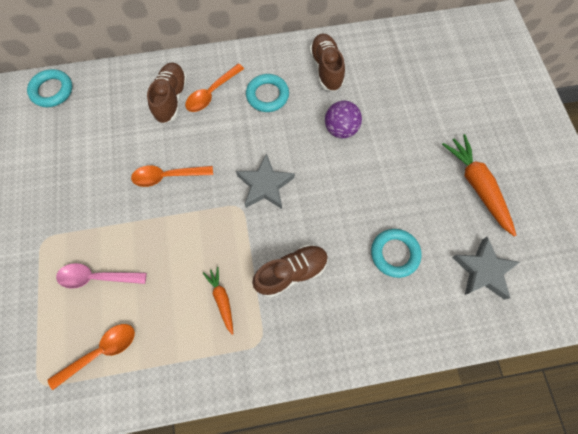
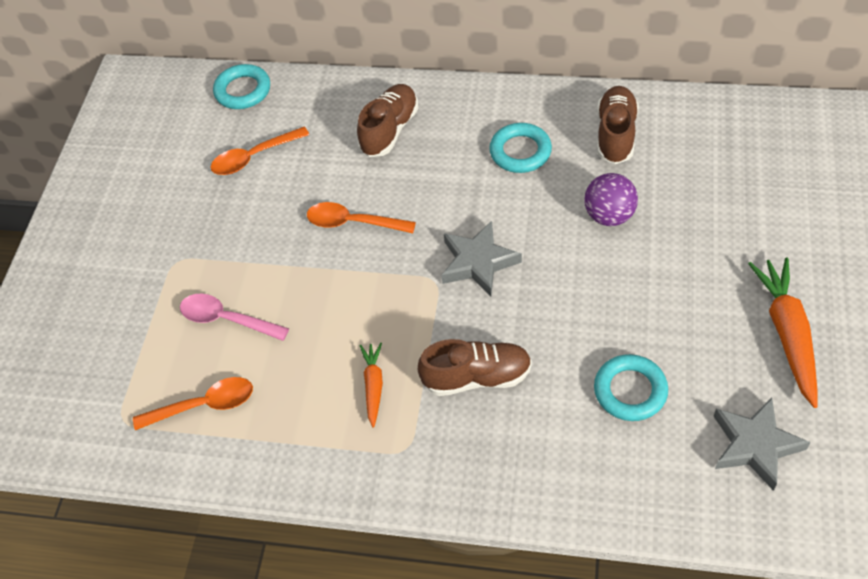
camera: 25 degrees right, 15 degrees down
(211, 93) = (445, 134): orange spoon -> orange spoon (253, 157)

